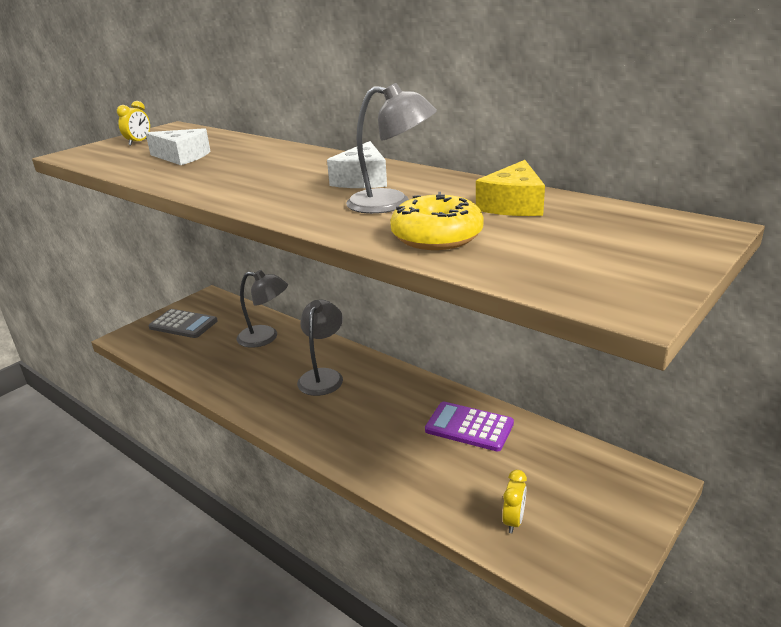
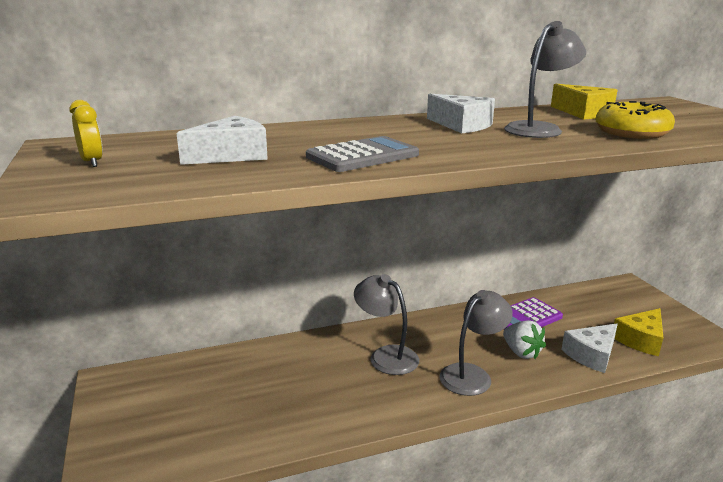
camera: 60 degrees left, 5 degrees down
(183, 324) = (149, 416): grey calculator -> grey calculator (362, 156)
(265, 338) = (270, 366): grey lamp -> grey lamp (472, 374)
(397, 443) = (521, 352): none -> white strawberry
(439, 489) = (592, 355): none -> white cheese
(513, 521) = (641, 340): yellow clock -> yellow cheese

